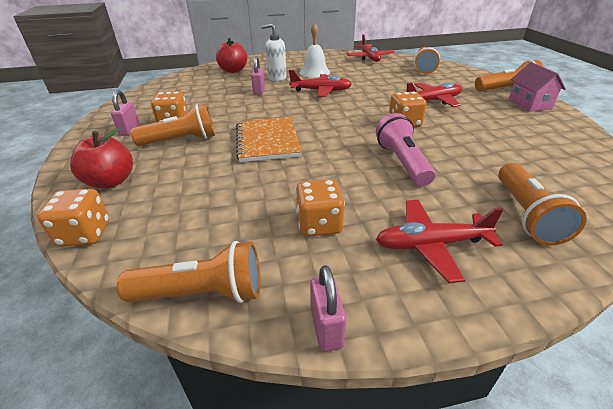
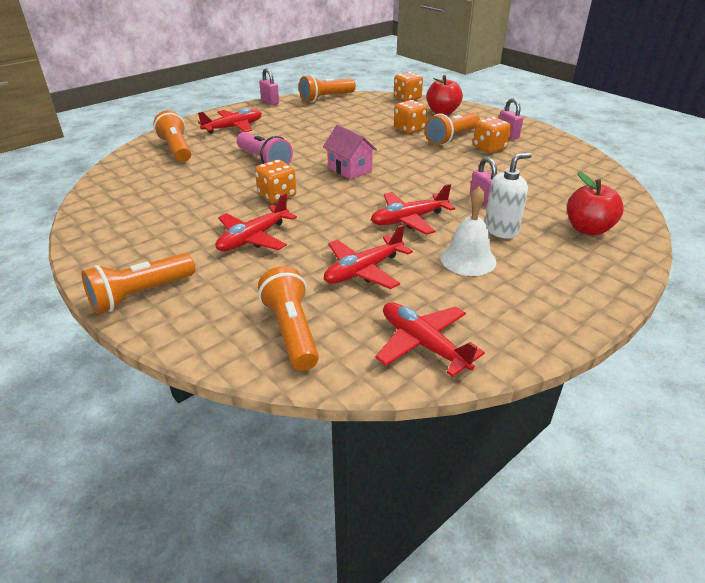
camera: 150 degrees right, 0 degrees up
(267, 141) = (385, 152): orange notebook -> none
(319, 224) = (297, 122): orange dice -> orange dice (409, 129)
(373, 77) = (363, 270): none -> red plane
(529, 104) = (120, 264): pink house -> pink house (349, 169)

